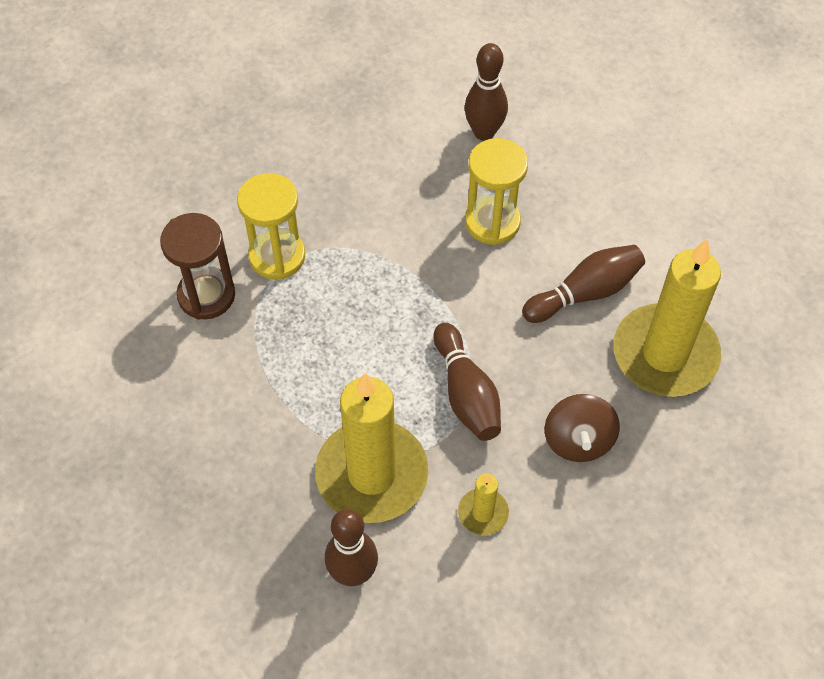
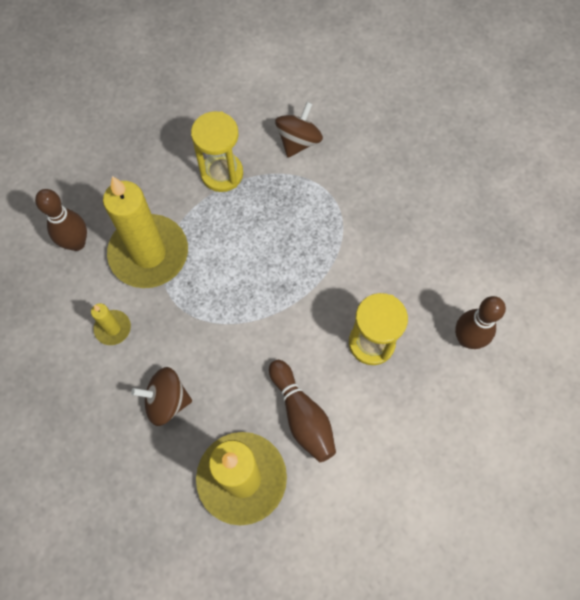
camera: 90 degrees right, 10 degrees up
(206, 295) = (298, 141): brown hourglass -> brown spinning top
(277, 256) = (333, 185): yellow hourglass -> yellow hourglass (222, 173)
(466, 393) = (211, 319): brown bowling pin -> none

